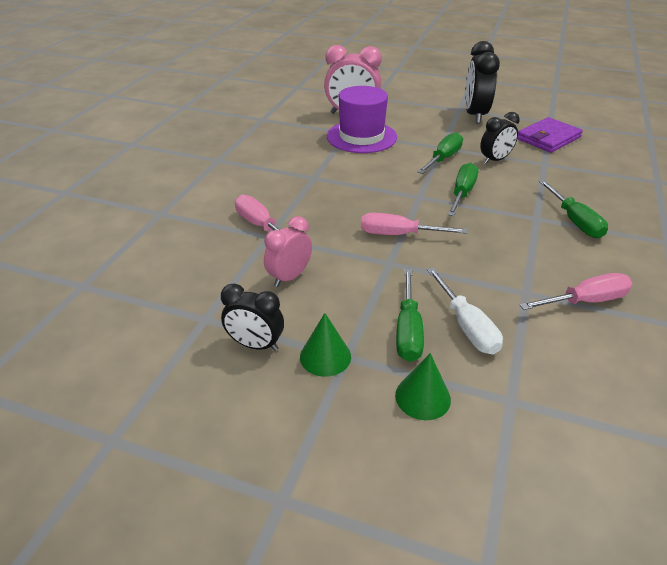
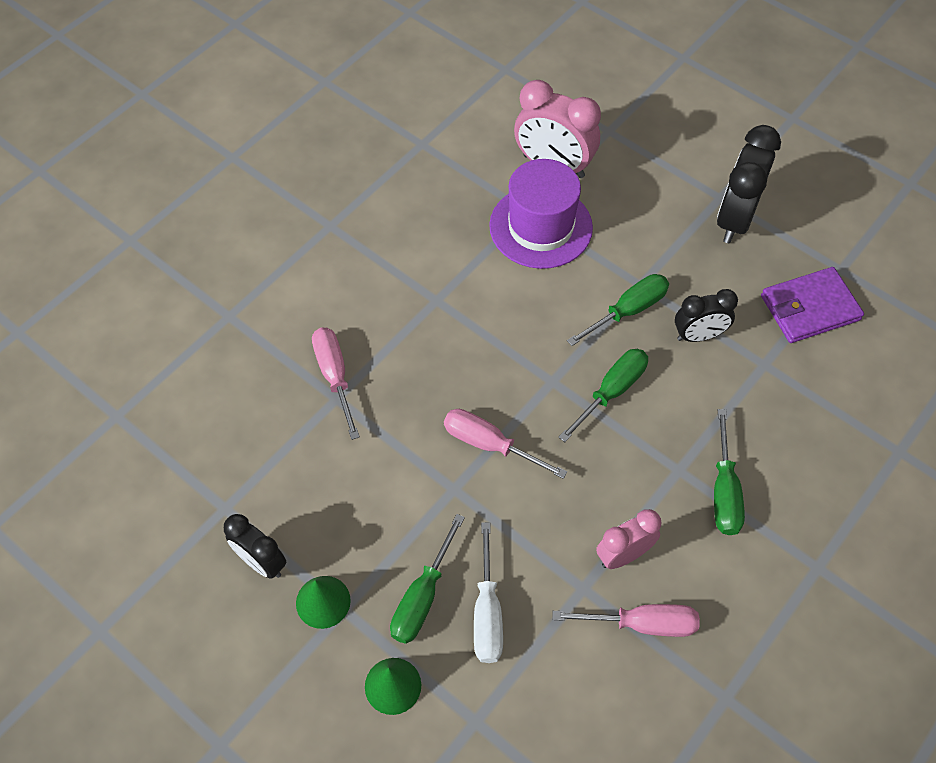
camera: 20 degrees right, 20 degrees up
(289, 277) = (333, 474): pink clock -> pink clock (623, 555)

